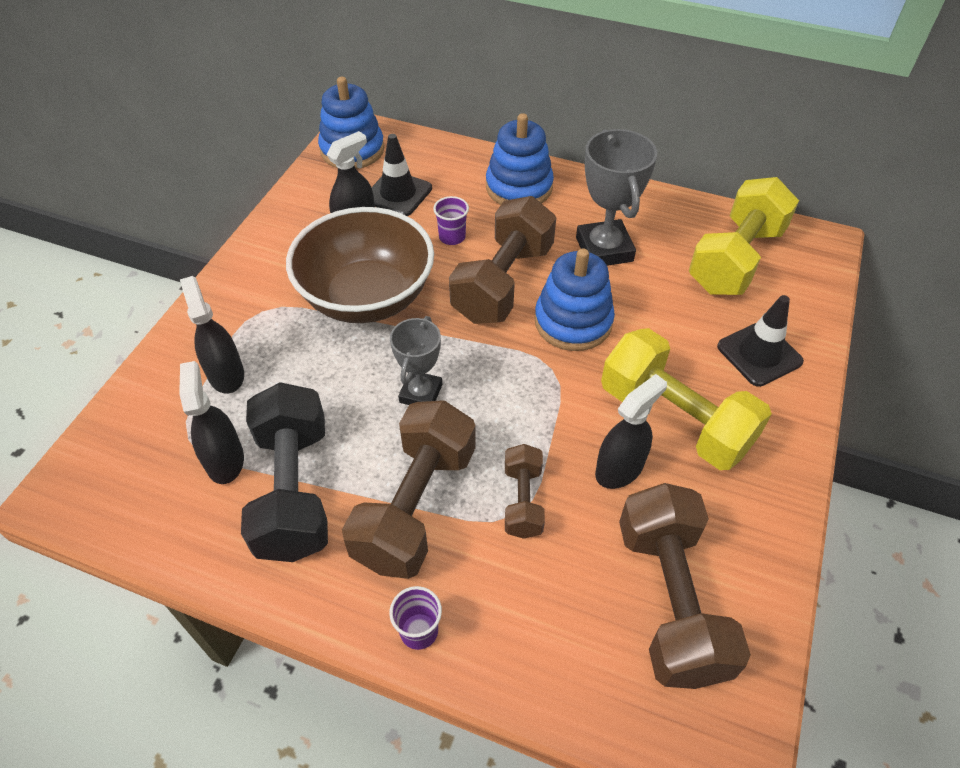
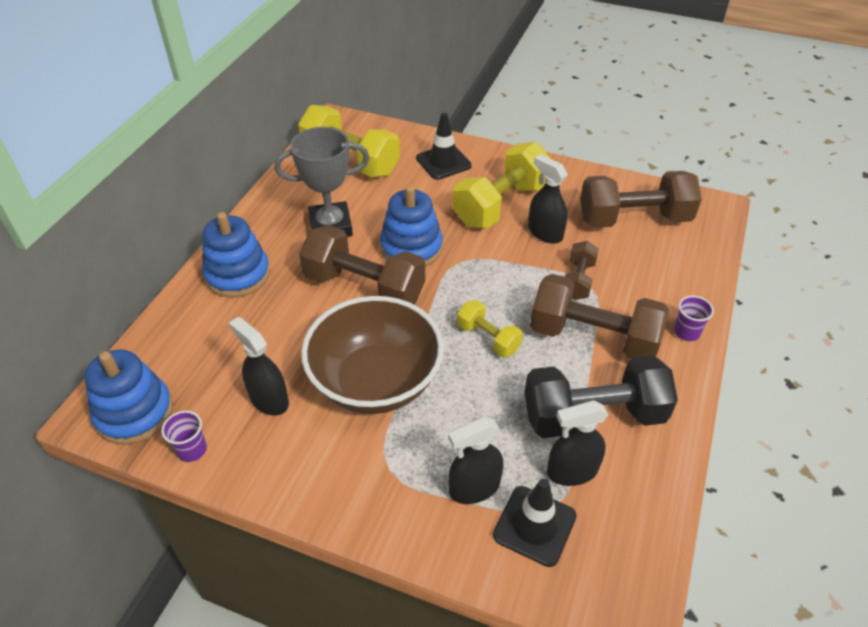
camera: 90 degrees left, 5 degrees down
(398, 194) = (225, 366): black traffic cone -> black traffic cone (534, 525)
(421, 393) = (488, 338): grey trophy -> yellow dumbbell
(452, 237) = (300, 322): purple cup -> purple cup (192, 450)
(522, 501) = (578, 280): brown dumbbell -> brown dumbbell turned 75 degrees counterclockwise

